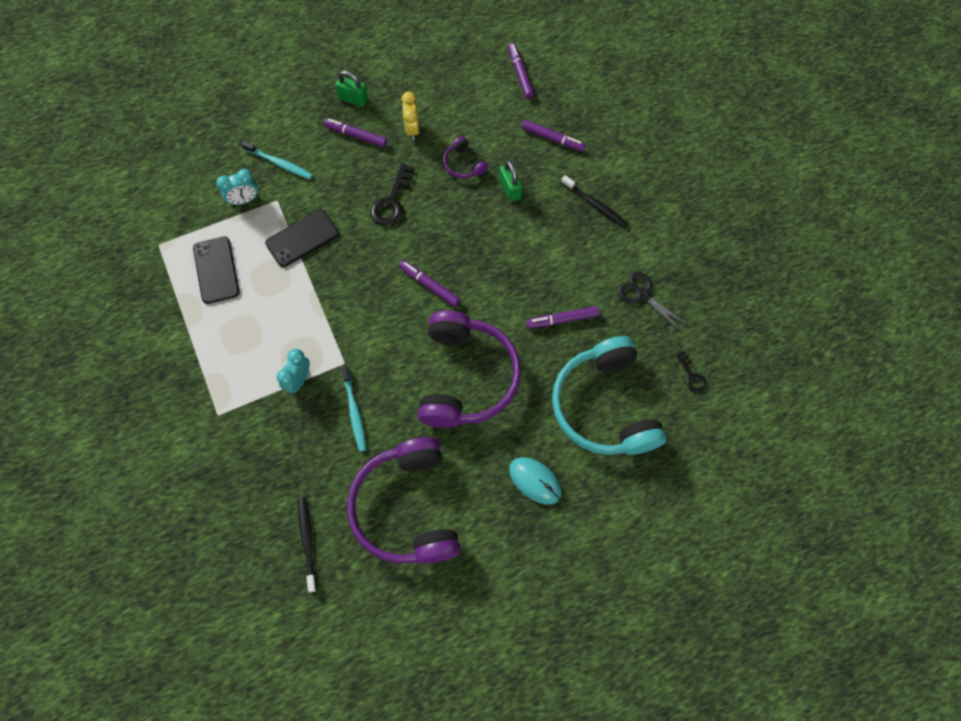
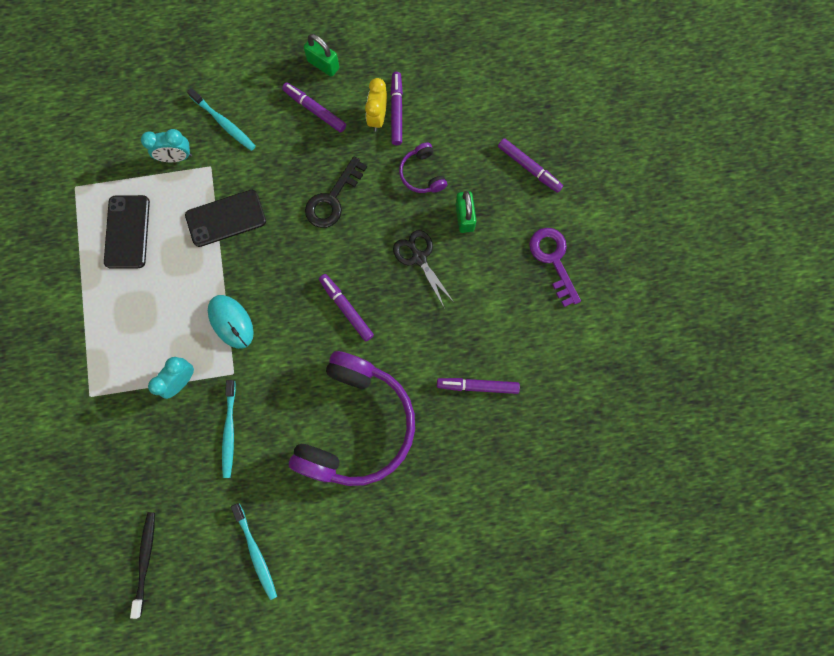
camera: 15 degrees right, 10 degrees up
(407, 508) = (256, 553): purple headphones -> turquoise toothbrush
(520, 73) = (516, 78): purple marker -> purple marker (397, 111)
(535, 481) = (396, 560): turquoise mouse -> turquoise mouse (231, 322)
(595, 205) = (553, 260): black toothbrush -> purple key
(604, 406) = (494, 497): turquoise headphones -> none
(643, 295) = (574, 381): black scissors -> black scissors (419, 258)
(691, 376) = (598, 488): black key -> none

